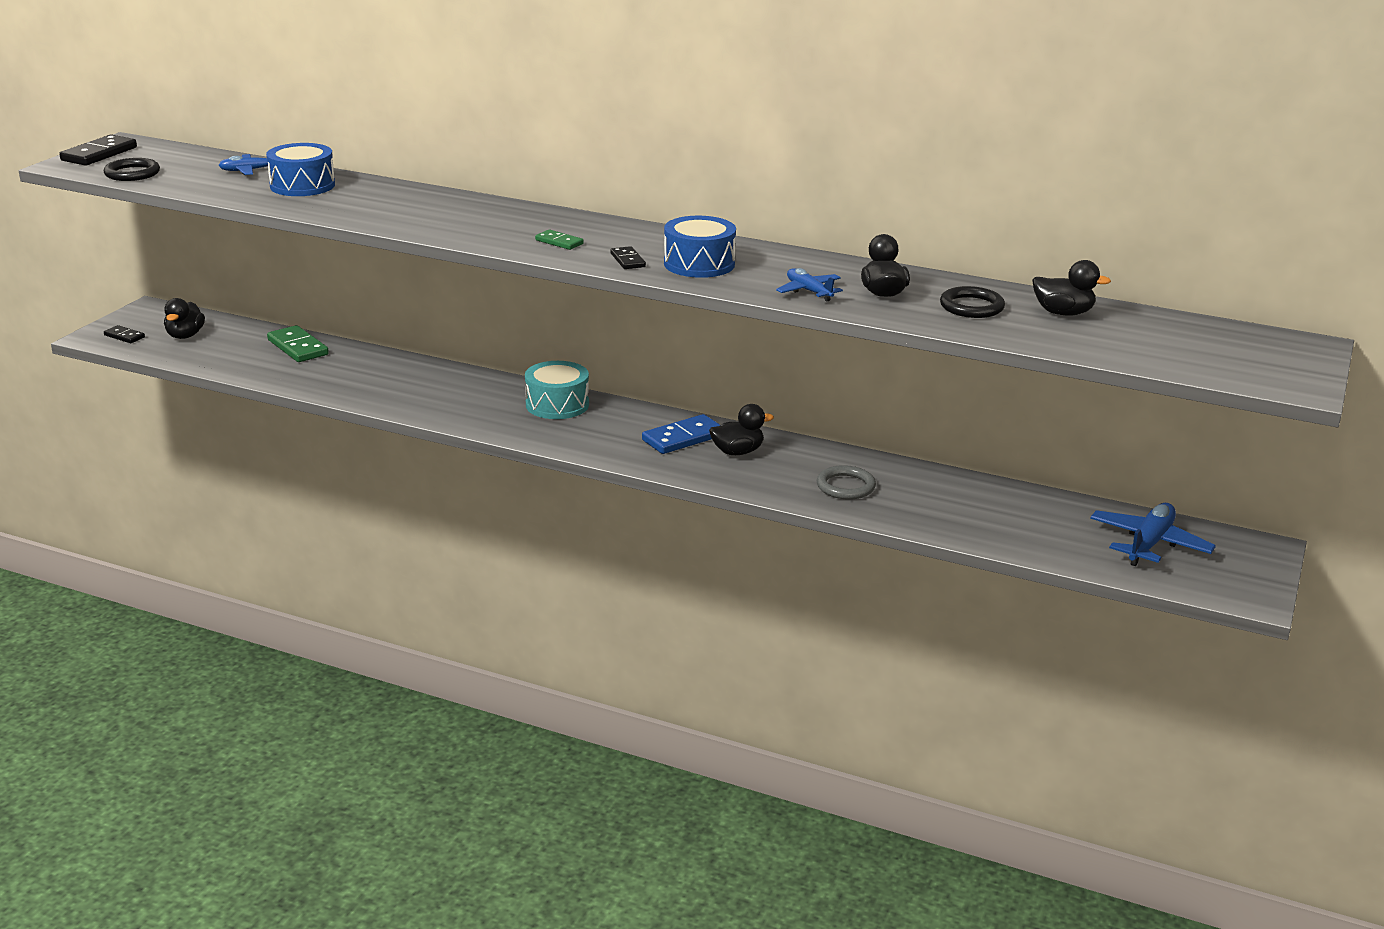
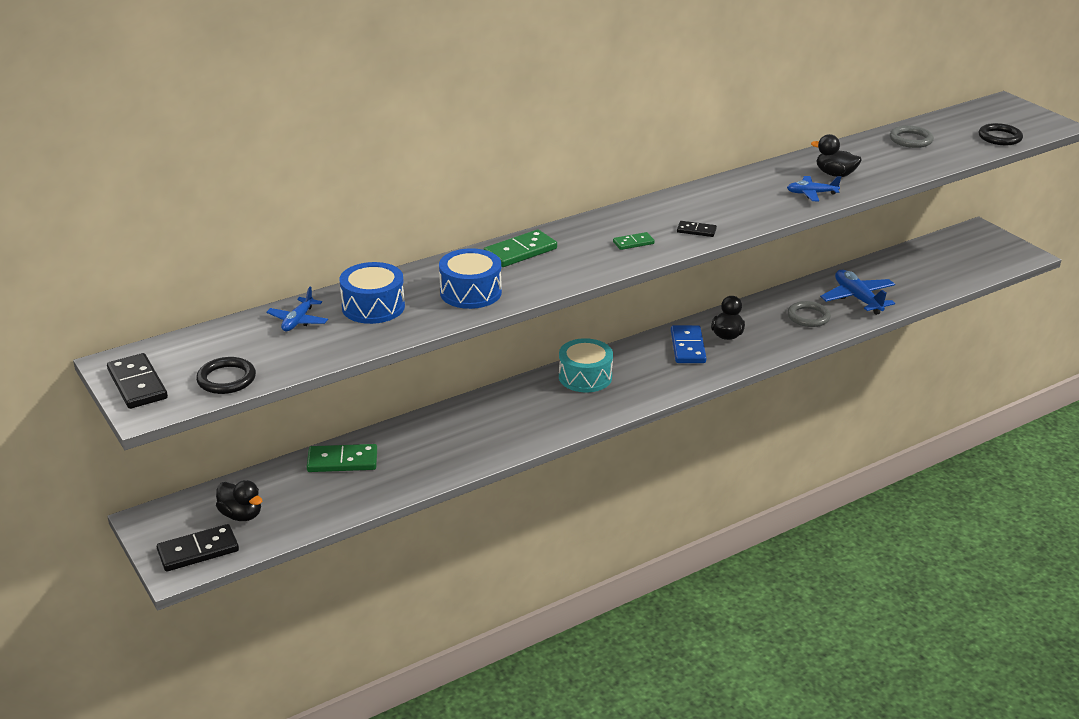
camera: 55 degrees left, 5 degrees up
(124, 336) = (198, 551): black domino -> black domino, size x1.78
(475, 207) = (520, 252): none -> green domino
(699, 264) = (728, 210): blue drum -> blue drum (470, 292)
(971, 307) = (880, 159): black ring -> black ring (999, 137)
(1063, 313) = (911, 140): black duck -> grey ring
(1149, 544) = (951, 257): blue plane -> blue plane (857, 298)

